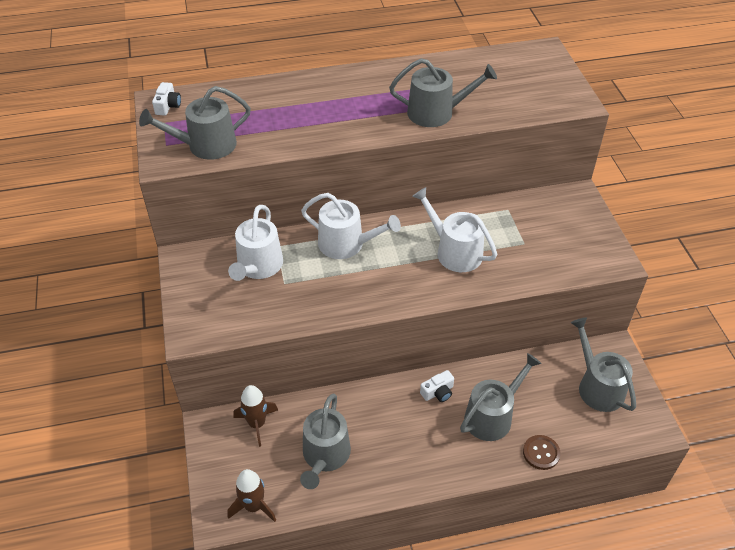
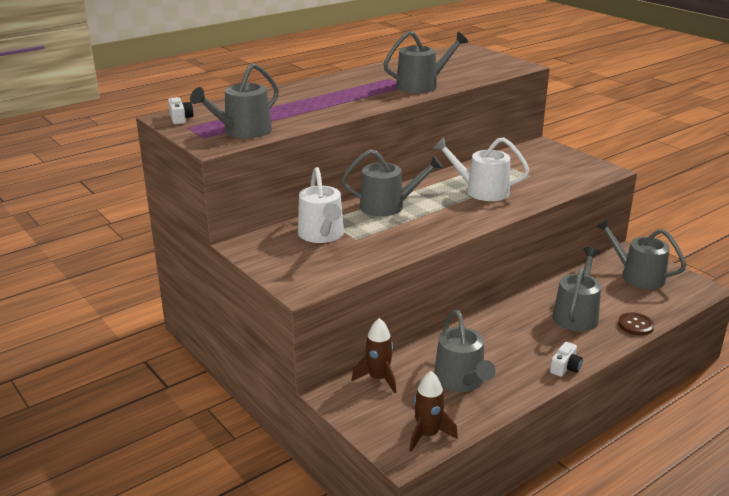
camera: 25 degrees left, 20 degrees down
(346, 244) = (388, 206): white watering can -> grey watering can
(438, 392) = (519, 313): white camera -> white camera (565, 367)

